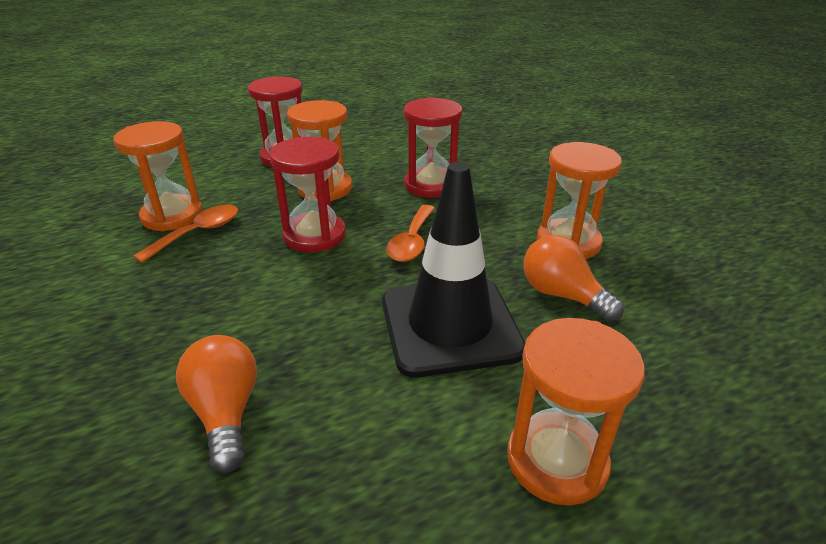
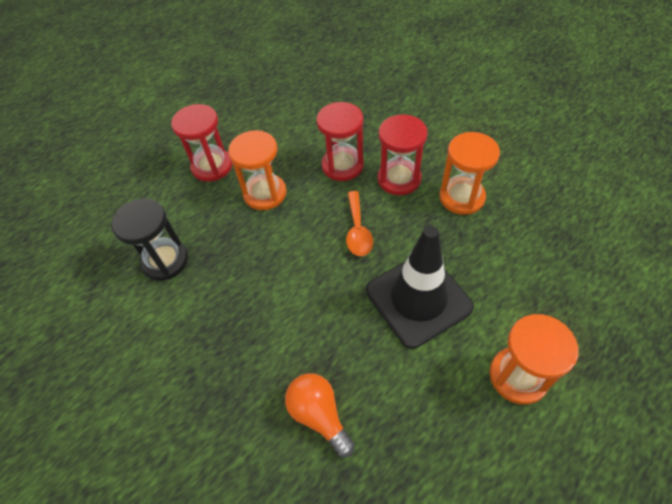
camera: 15 degrees left, 20 degrees up
(172, 216) = (165, 261): orange hourglass -> black hourglass
(198, 233) = (198, 272): orange spoon -> none
(314, 235) = (286, 246): red hourglass -> red hourglass (399, 179)
(562, 295) = (475, 248): orange light bulb -> none

